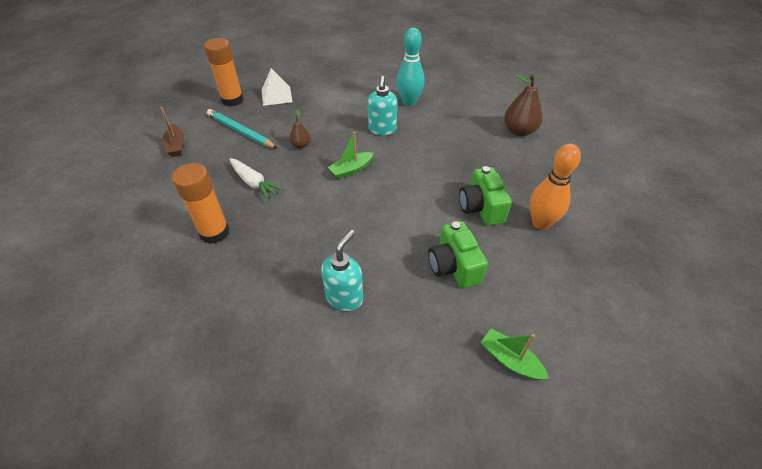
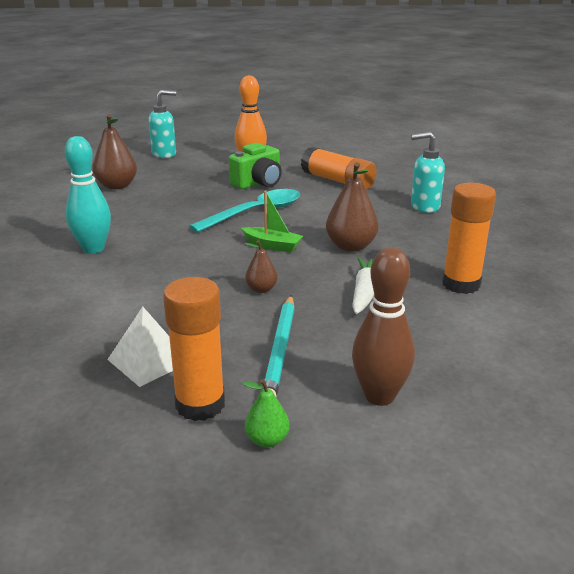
camera: 120 degrees left, 20 degrees down
(176, 145) = (379, 396): brown boat -> brown bowling pin
(194, 108) = (267, 440): none -> green pear
(315, 206) = (351, 246): none -> brown pear
(382, 130) = (176, 249): turquoise soap dispenser -> turquoise soap dispenser (164, 154)
(414, 182) = (255, 213): none -> turquoise spoon
(454, 266) = (337, 181): green camera -> orange glue stick
(510, 360) = (387, 157): green boat -> none

